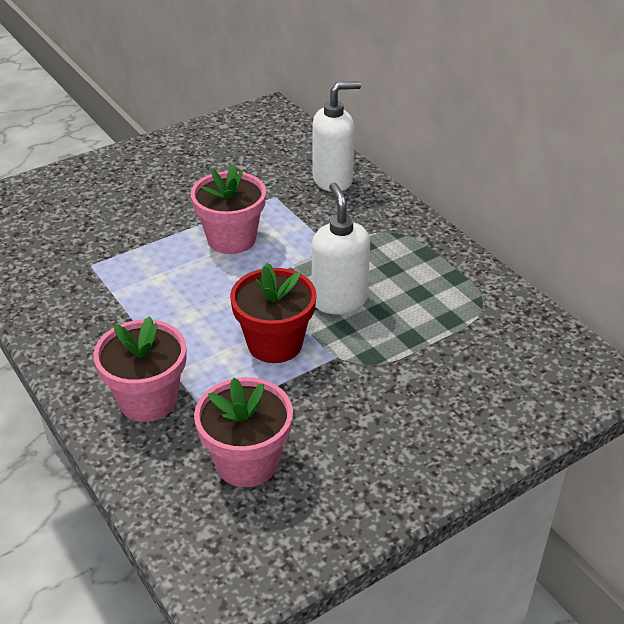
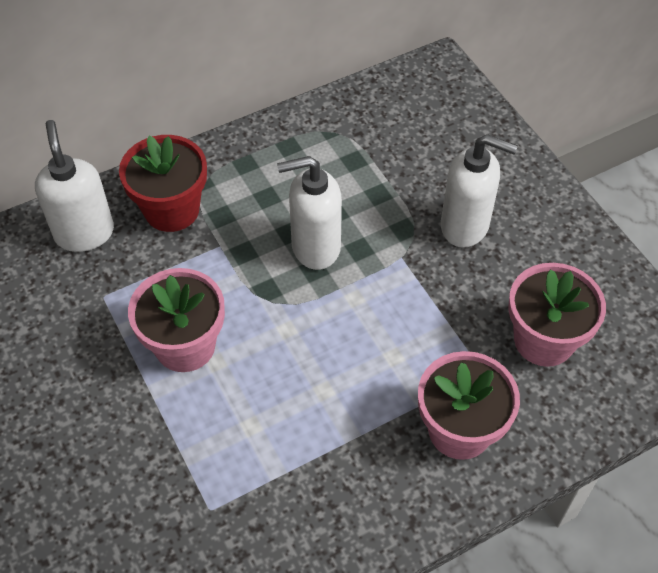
camera: 85 degrees left, 15 degrees up
(275, 344) = (379, 309): red flower pot -> red flower pot (172, 209)
(383, 401) = (465, 226): none -> white soap dispenser

